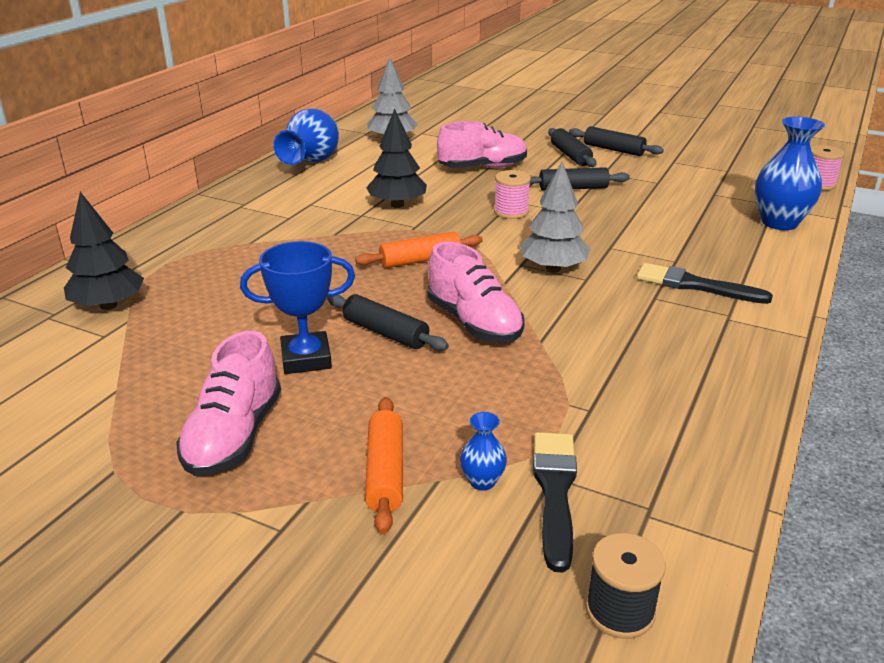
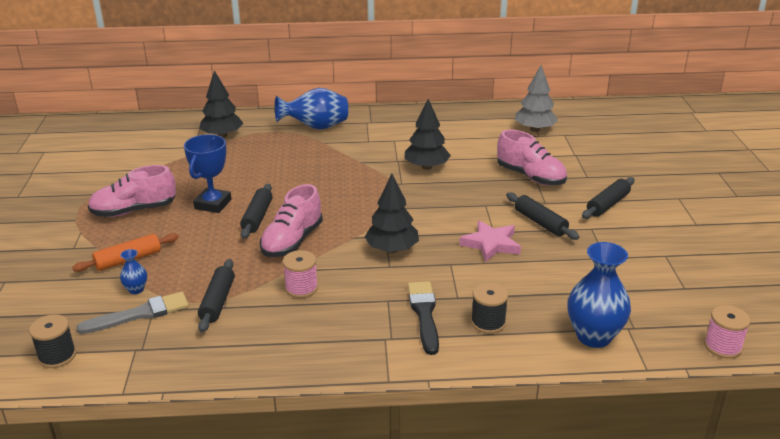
camera: 60 degrees right, 0 degrees up
(306, 359) = (213, 204): blue trophy -> blue trophy turned 60 degrees clockwise
(311, 162) = (457, 118): blue vase -> blue vase (316, 127)
(420, 260) = (355, 200): orange rolling pin -> none
(511, 212) = (465, 209): pink spool -> pink spool (301, 288)
(553, 268) = (392, 249): grey tree -> black tree
(555, 491) = (139, 314): black brush -> grey brush
(590, 219) = (491, 244): none -> pink star
(613, 150) = (650, 220): black rolling pin -> black rolling pin (217, 301)
(730, 259) = (488, 322): none -> black spool

